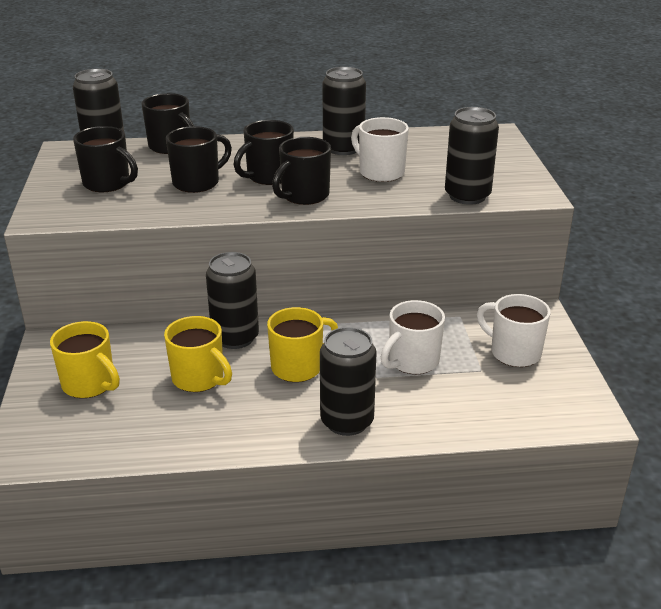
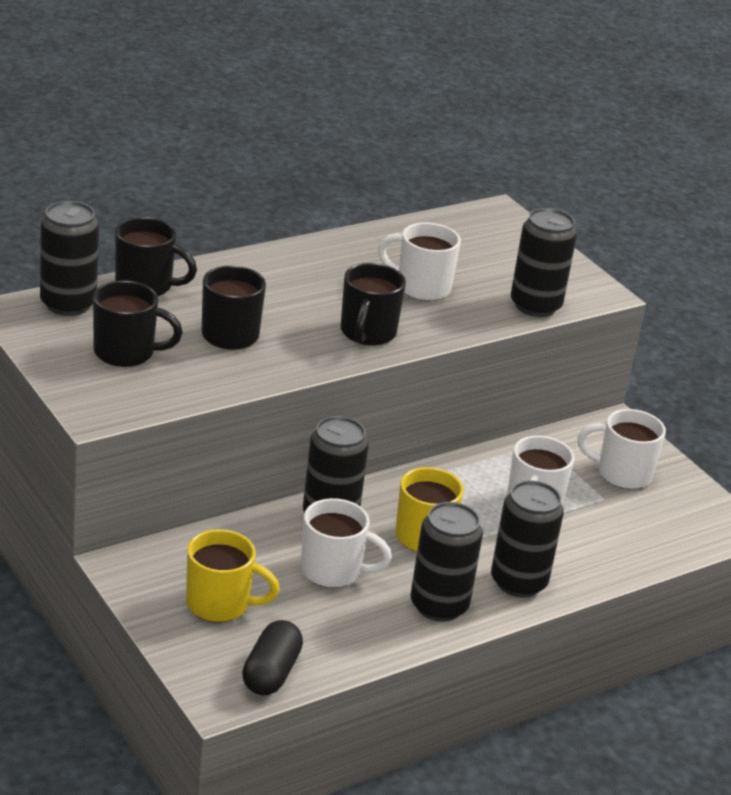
camera: 30 degrees left, 0 degrees up
(75, 446) = (271, 673): none -> black capsule
(199, 378) = (333, 571): yellow mug -> white mug
(268, 176) = (304, 313): black mug -> none
(343, 148) = (351, 258): black can -> black can (439, 606)

